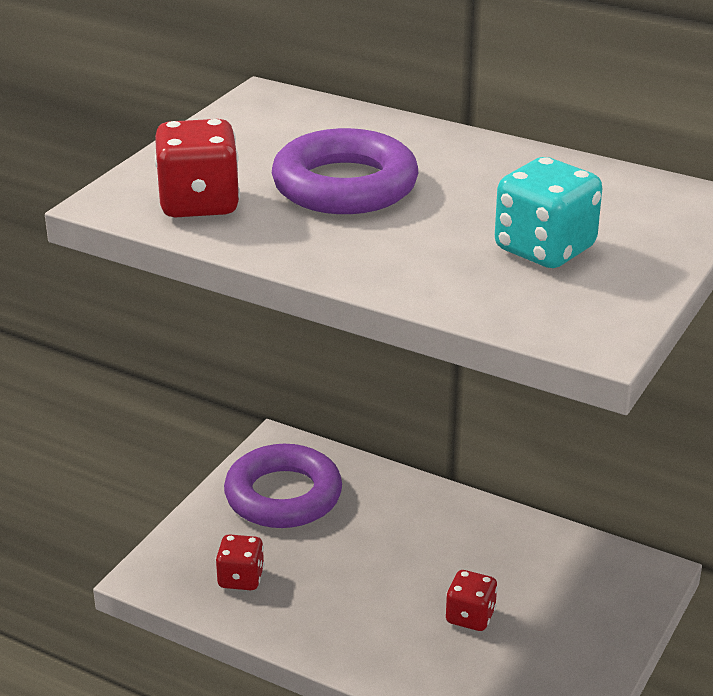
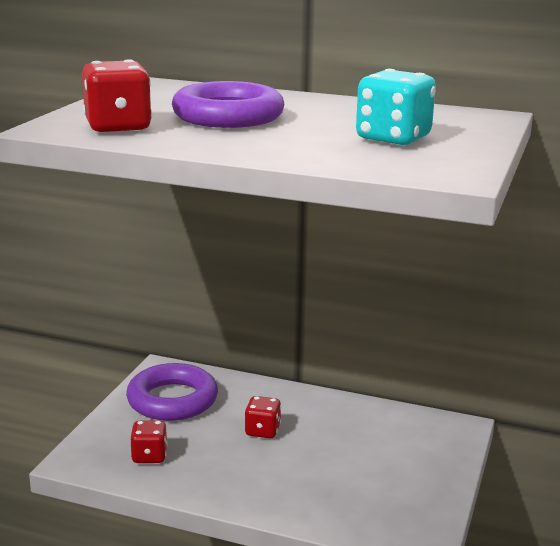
camera: 10 degrees left, 10 degrees down
(470, 617) = (334, 466): red dice -> red dice (262, 431)

